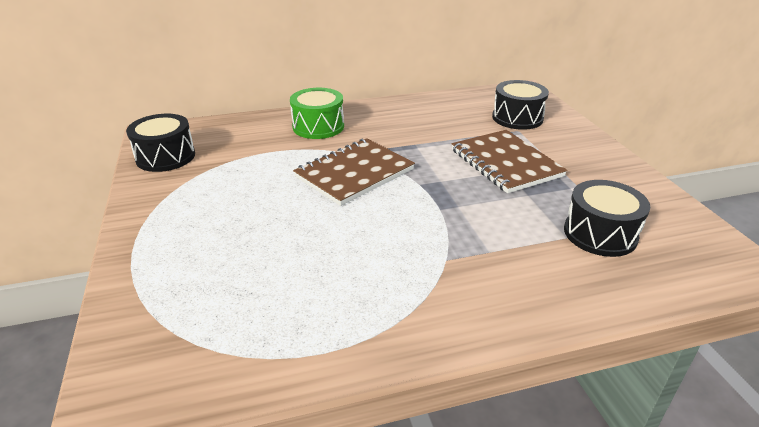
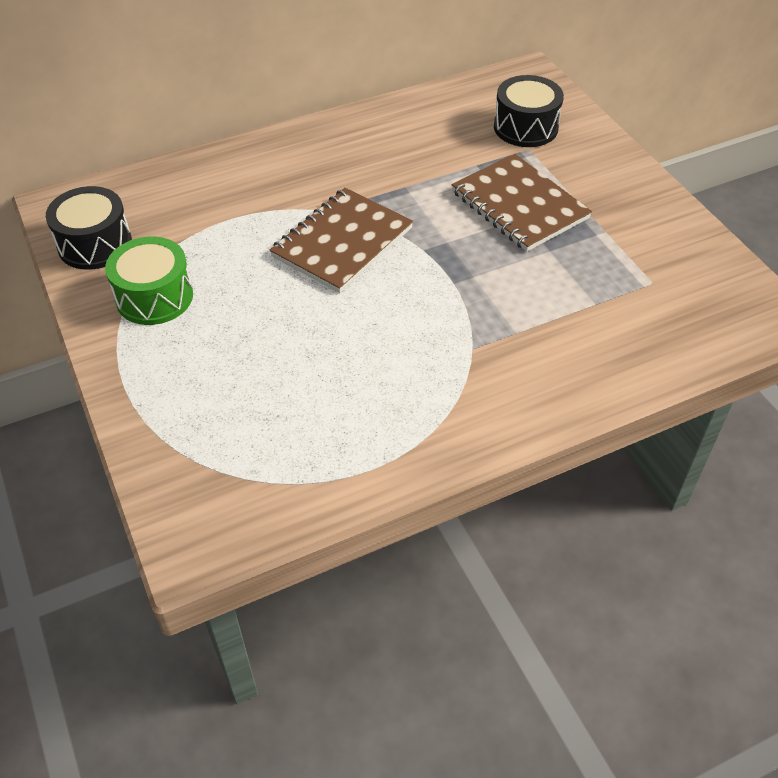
camera: 10 degrees left, 15 degrees up
(318, 127) = (274, 170): green drum -> green drum (154, 297)
(600, 234) = (630, 295): black drum -> none

